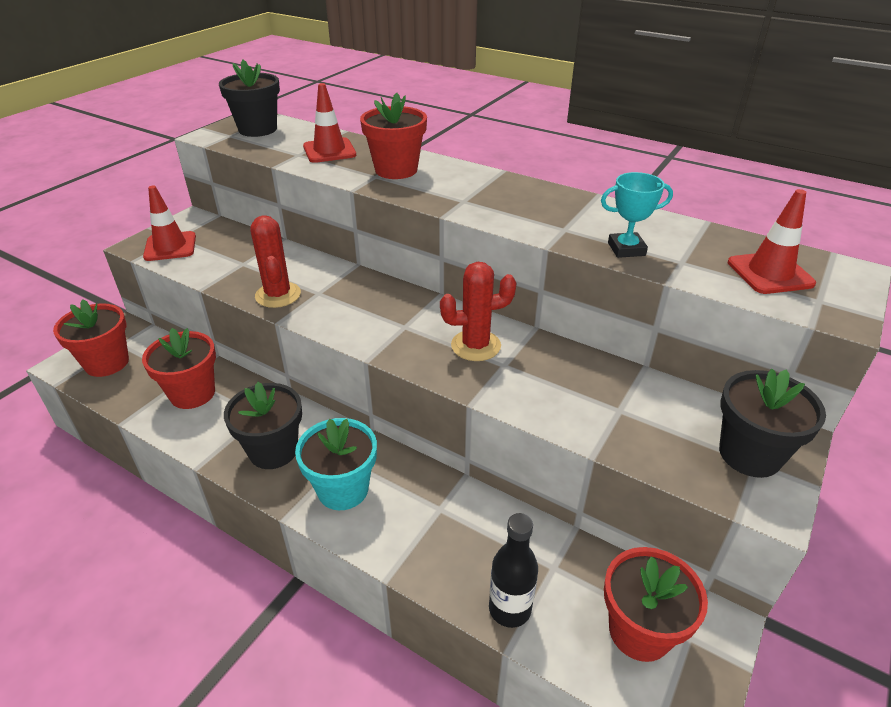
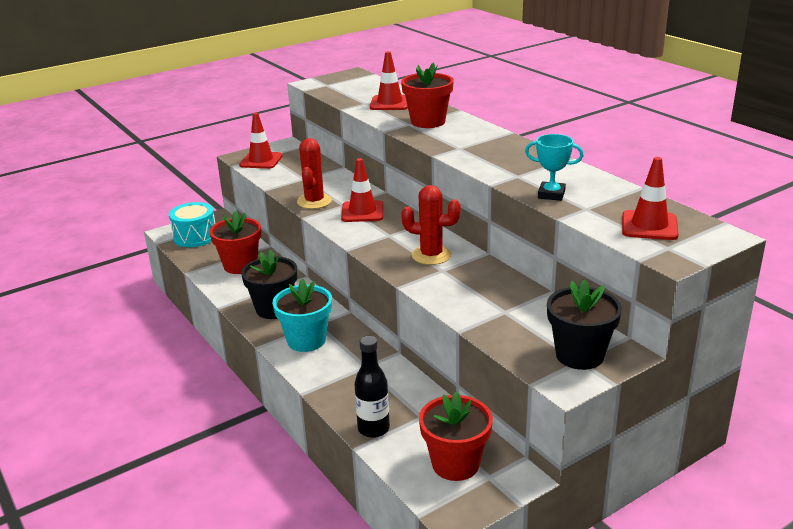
camera: 25 degrees right, 10 degrees down
(107, 363) = (195, 237): red flower pot -> turquoise drum
(258, 129) = (349, 83): black flower pot -> none
(349, 298) = (362, 212): none -> red traffic cone

